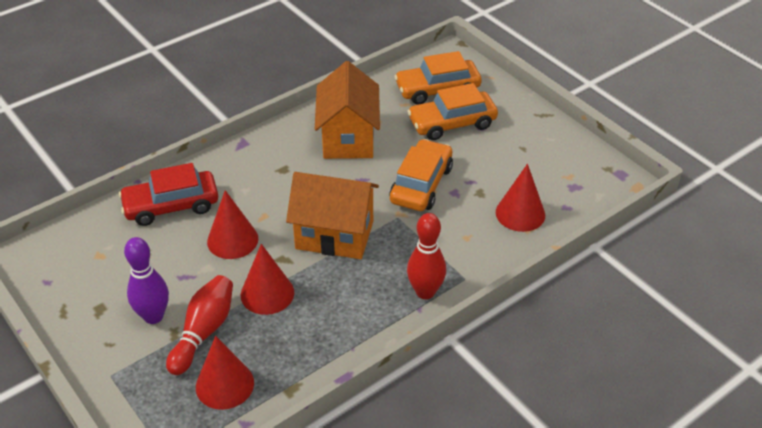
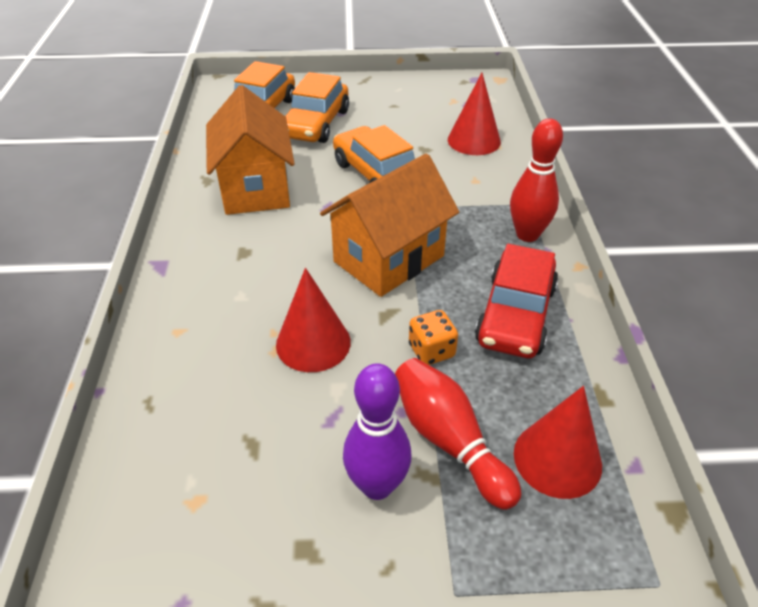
camera: 55 degrees left, 0 degrees up
(171, 206) = (189, 375): red car -> red car (515, 315)
(267, 293) = (431, 351): red cone -> orange dice
(348, 138) = (255, 188): orange house -> orange house turned 45 degrees clockwise

